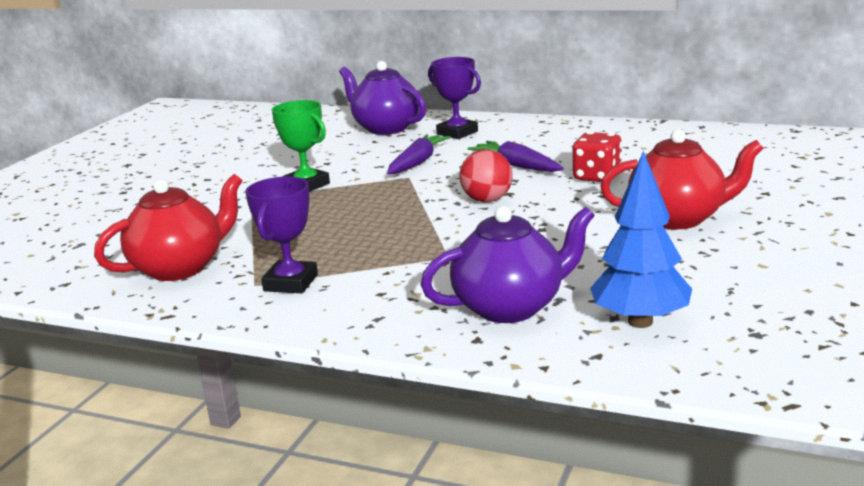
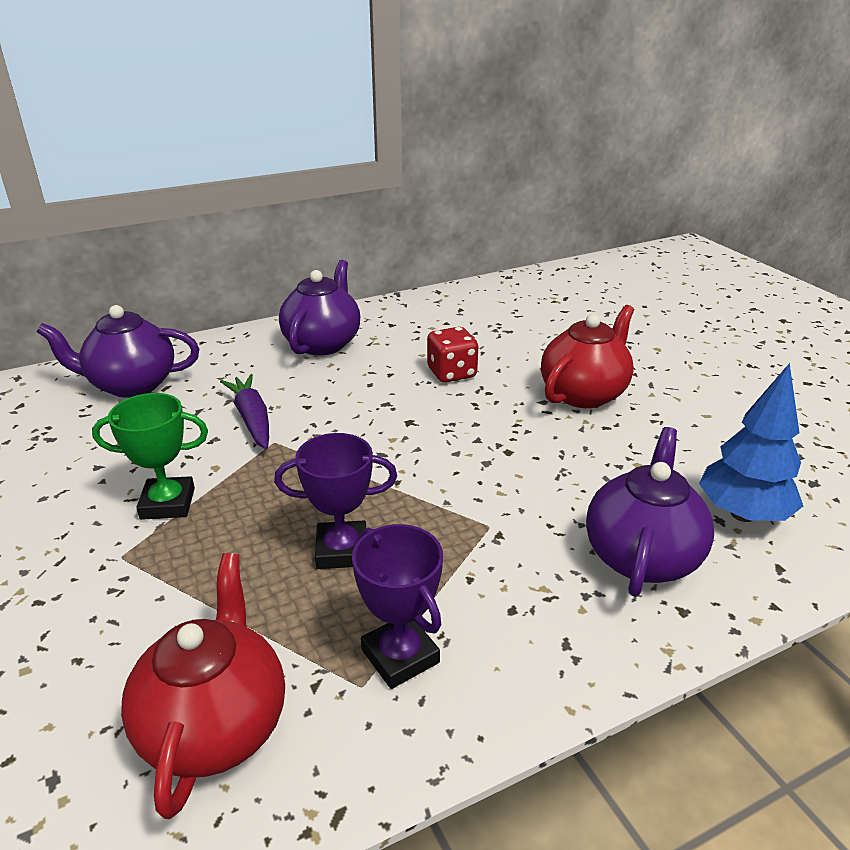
camera: 50 degrees left, 10 degrees up
(457, 133) = (229, 365): purple trophy -> purple trophy (342, 550)
(487, 200) = (405, 439): red ball -> none
(517, 166) = (361, 386): purple carrot -> none
(540, 136) = (323, 343): none -> purple teapot

